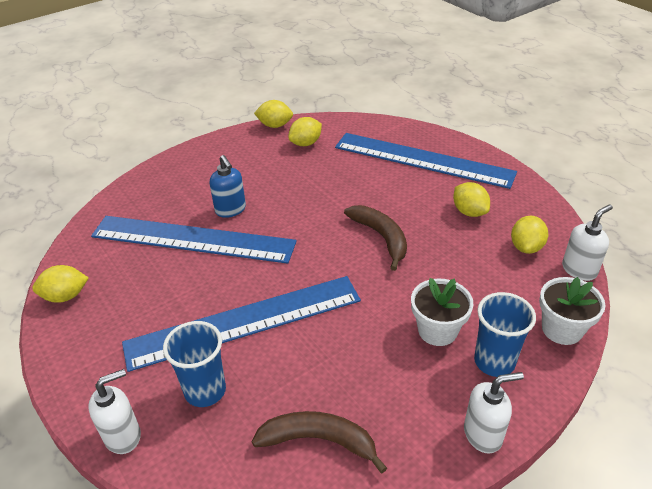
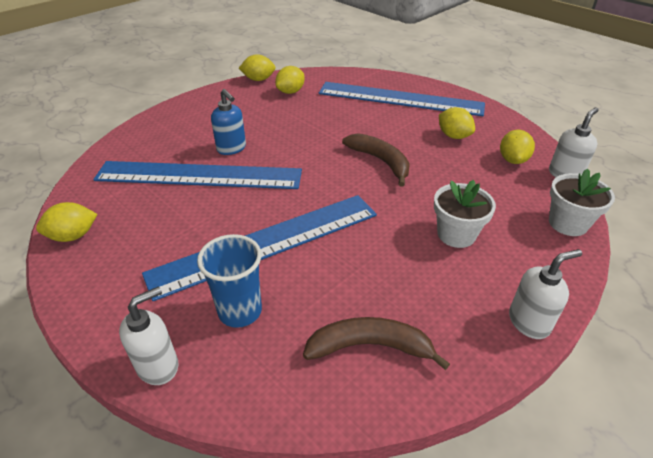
camera: 10 degrees left, 0 degrees up
(494, 361) = (517, 256): blue cup -> none

